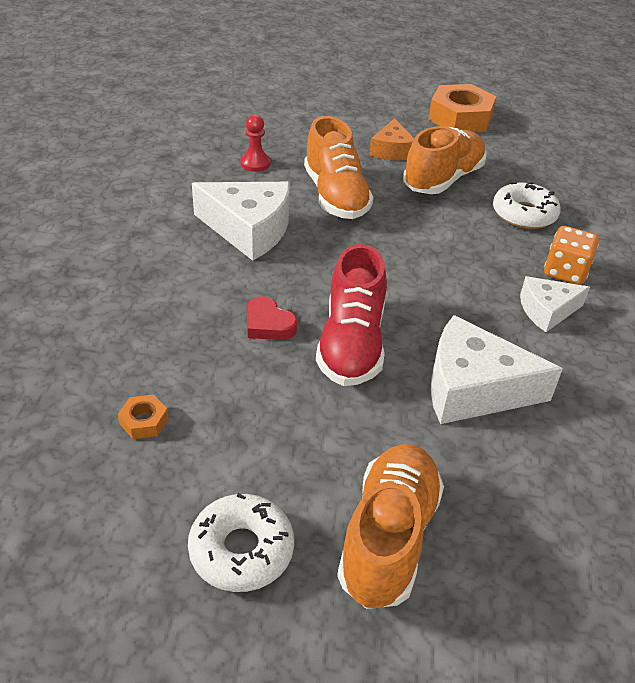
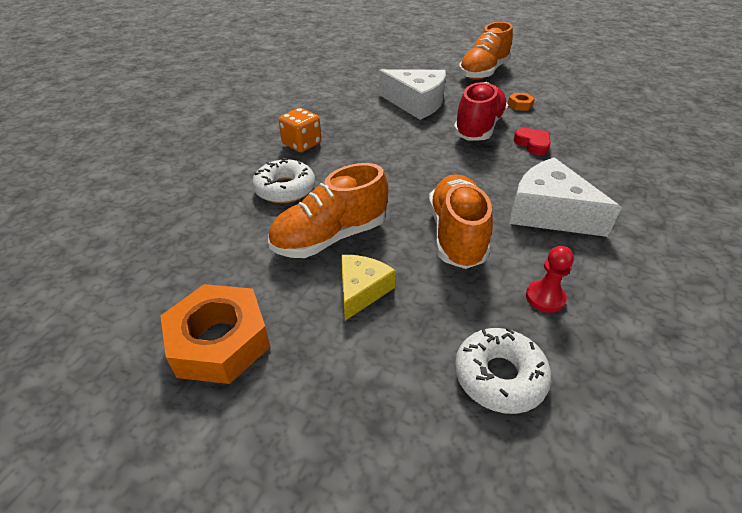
camera: 160 degrees left, 0 degrees up
(144, 421) = (603, 114): orange nut -> orange nut (520, 105)
(241, 550) = (546, 77): white donut -> white donut (499, 376)
(392, 150) = (362, 290): orange cheese -> yellow cheese
(547, 310) = (340, 126): white cheese -> none

